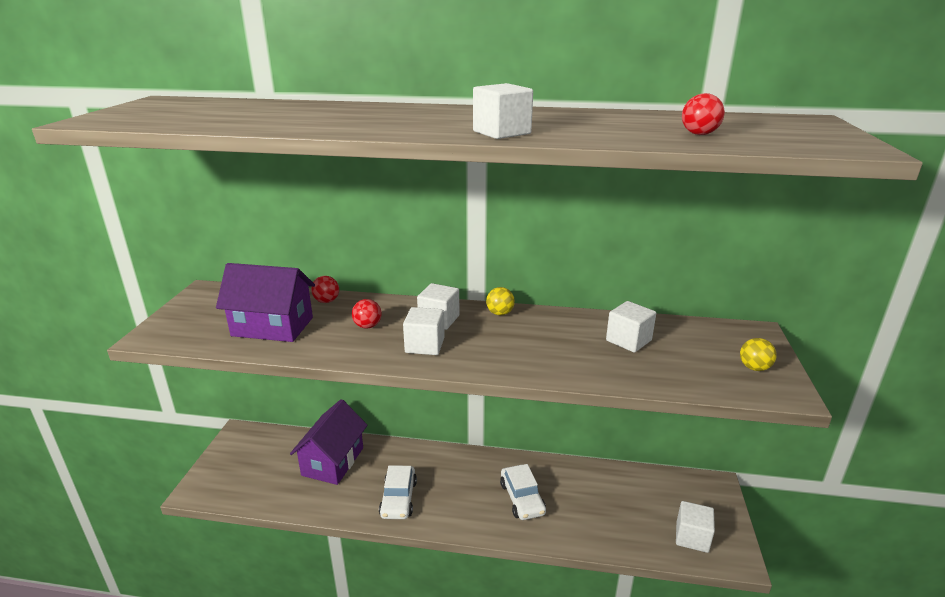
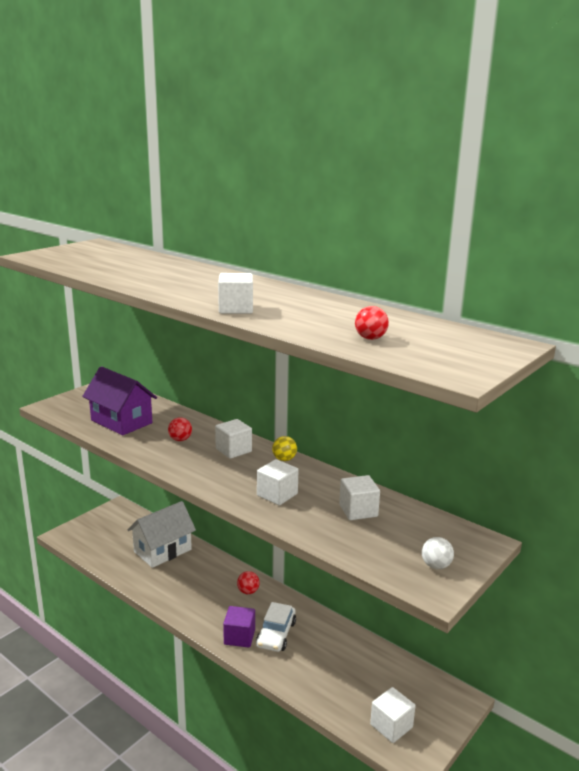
camera: 30 degrees right, 5 degrees down
(326, 301) = (174, 414): red ball -> red ball (248, 591)
(333, 461) = (162, 551): purple house -> white house
(398, 498) = (185, 595): white car -> none
(425, 345) = (202, 464): white cube -> white cube (277, 495)
(491, 518) = (239, 637): none -> purple cube
(754, 368) = (436, 566): yellow ball -> white ball

